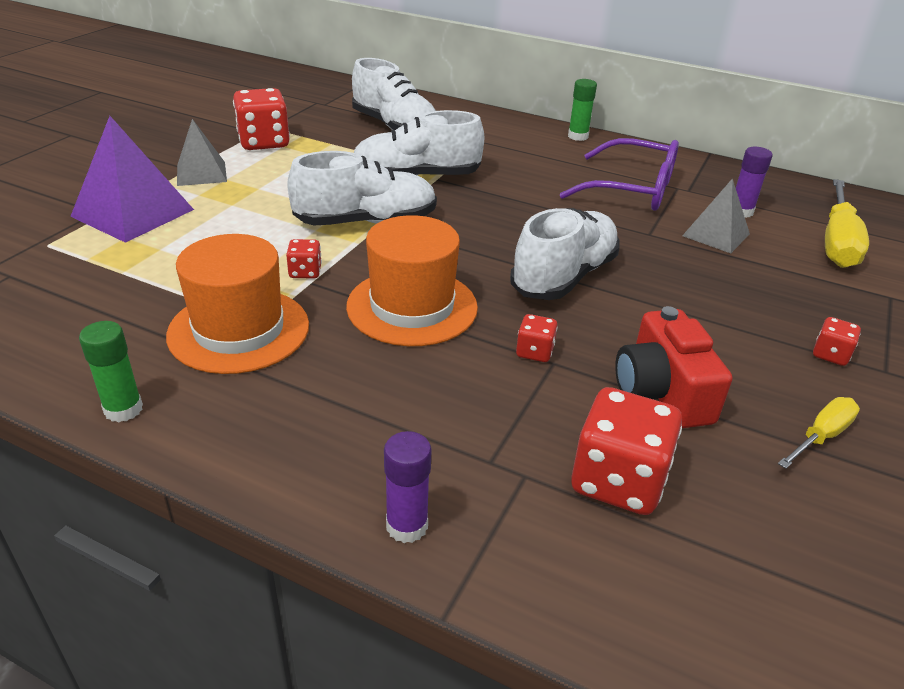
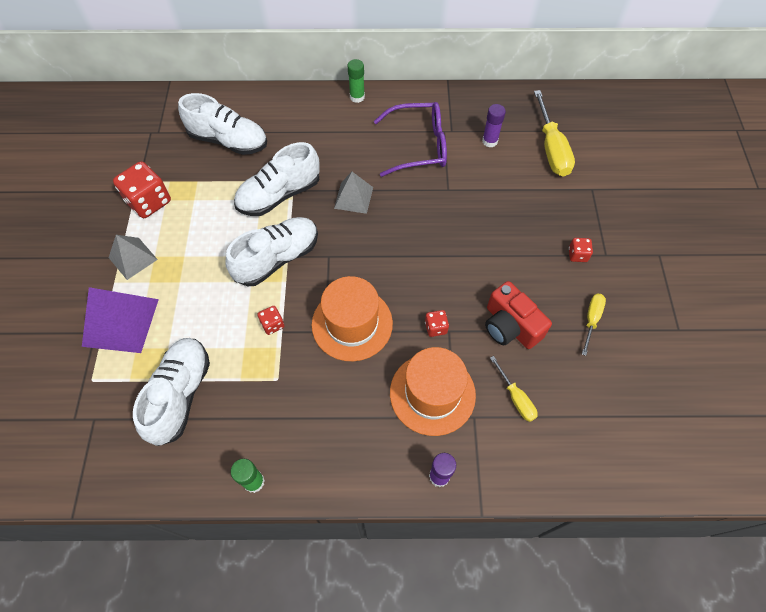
camera: 25 degrees left, 25 degrees up
(239, 330) = (270, 392): orange hat -> orange hat (432, 393)
(564, 277) = (420, 255): white shoe -> white shoe (180, 395)
(618, 481) = (516, 398): red dice -> yellow screwdriver
(716, 234) = (485, 172): grey pyramid -> grey pyramid (353, 197)

